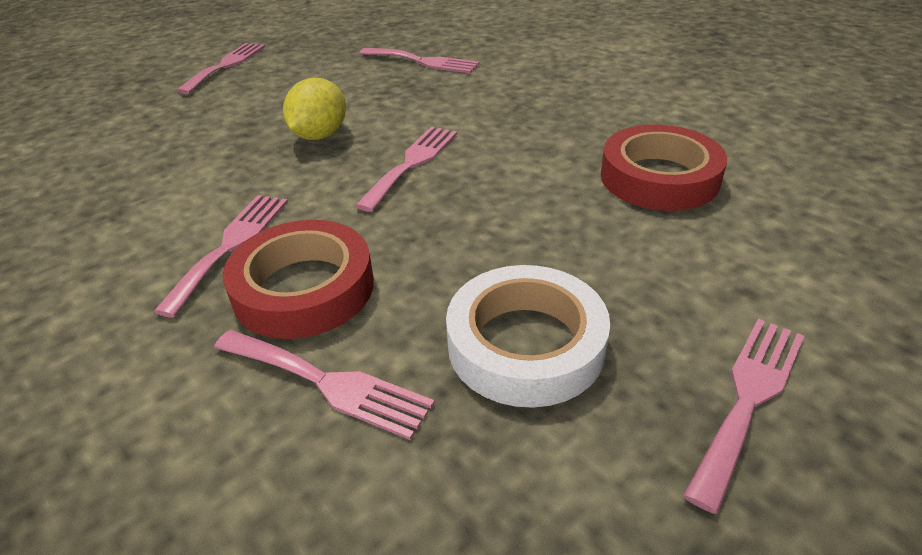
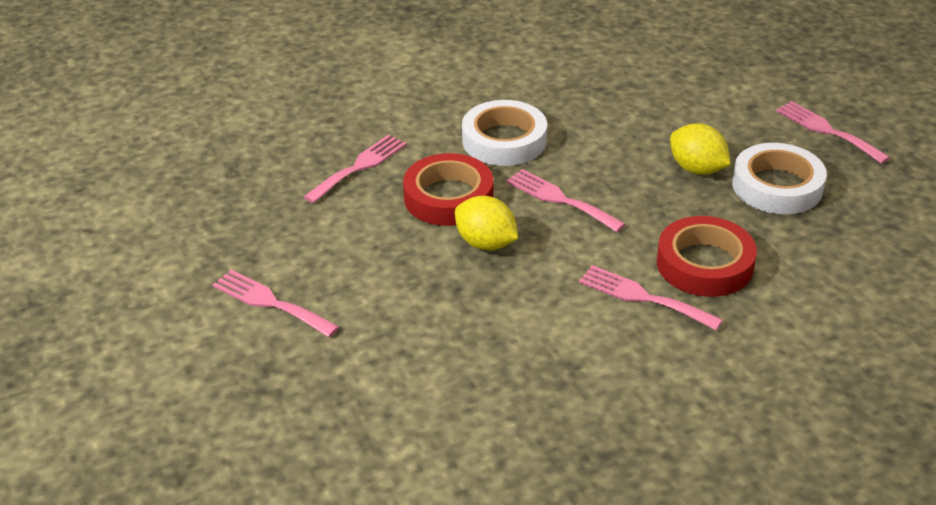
camera: 75 degrees left, 0 degrees up
(327, 383) = (793, 259): pink fork -> none
(508, 115) = (504, 140): none -> white tape
(528, 255) = (697, 169): none -> yellow lemon
(659, 177) = (628, 100): red tape -> red tape (448, 197)

